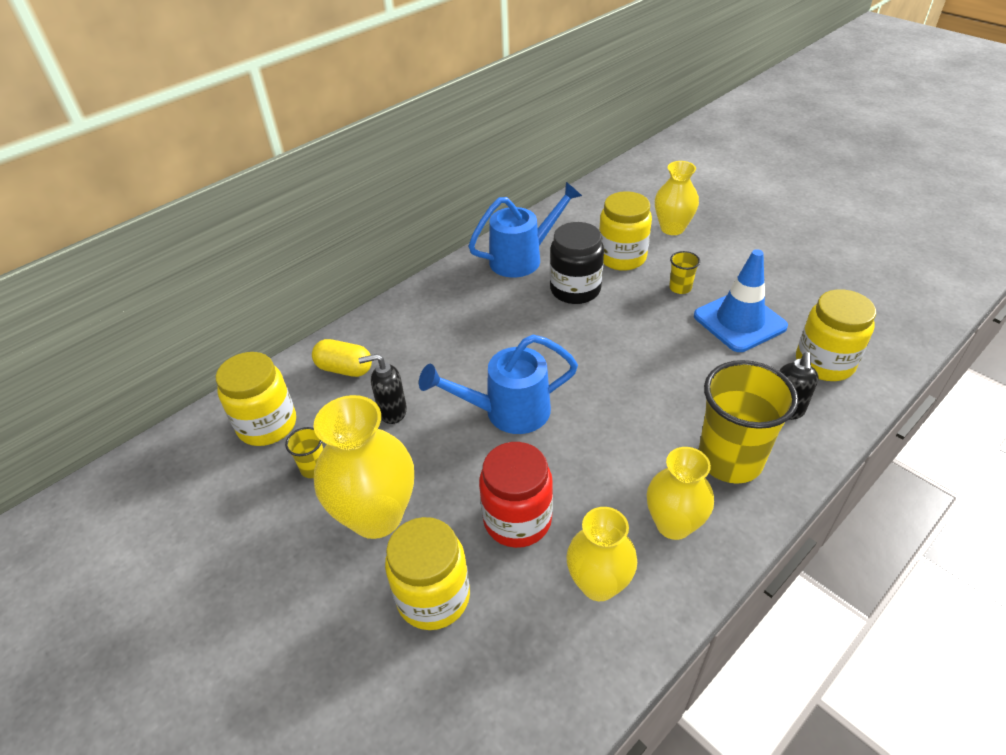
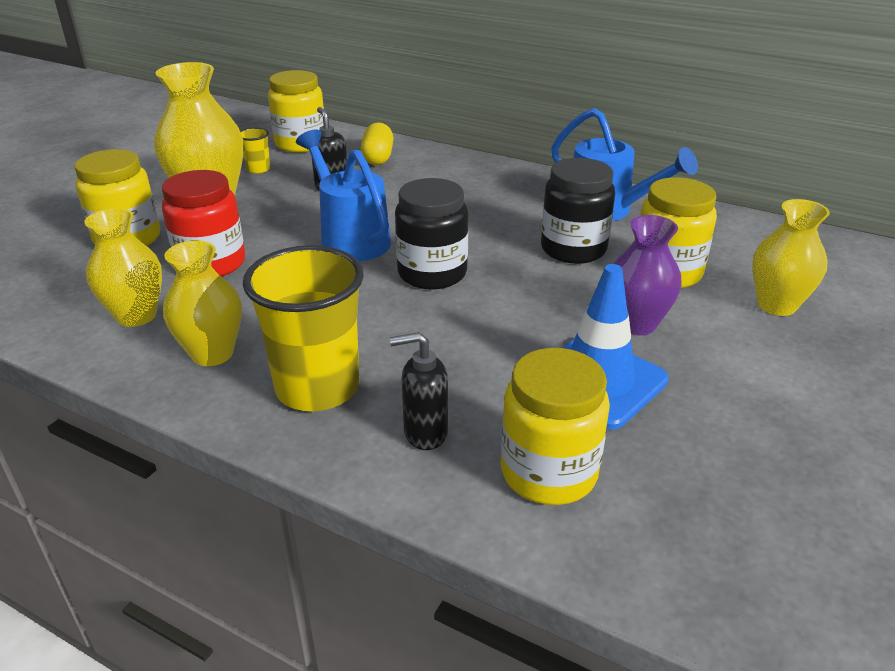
camera: 70 degrees right, 10 degrees down
(586, 370) = (432, 273): none -> black jar
(680, 288) = (636, 324): yellow cup -> purple vase

